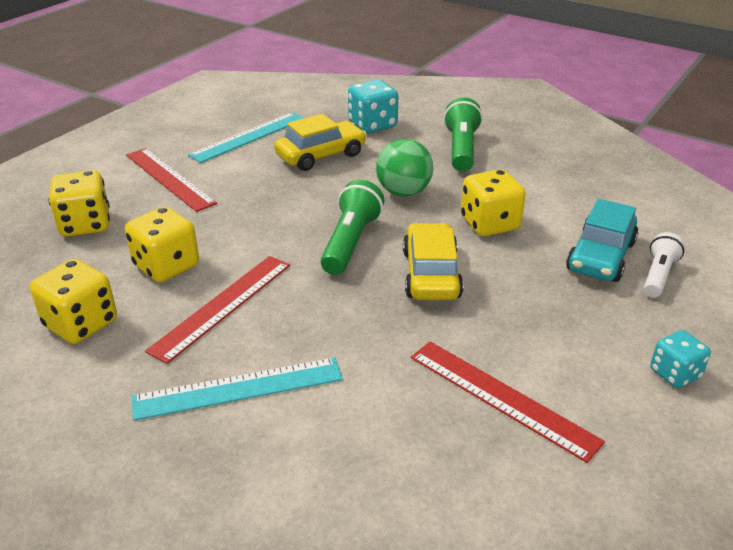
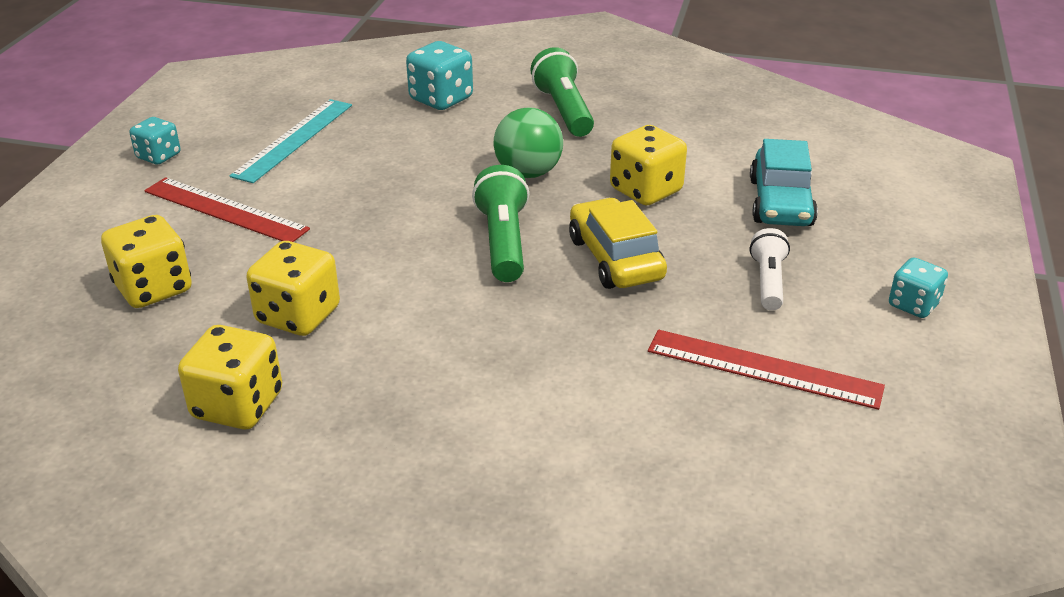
camera: 20 degrees left, 0 degrees up
(152, 132) = (158, 156): none -> turquoise dice
(222, 306) = (400, 345): red ruler -> none
(238, 388) = (480, 429): turquoise ruler -> none
(321, 155) = (401, 147): yellow car -> none
(658, 275) = (847, 210): white flashlight -> white flashlight (768, 282)

